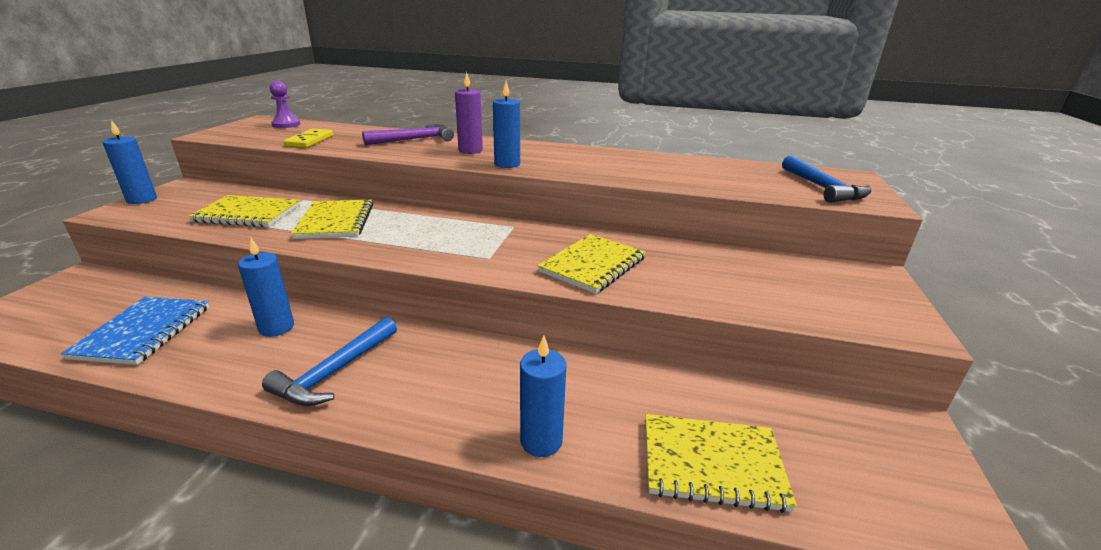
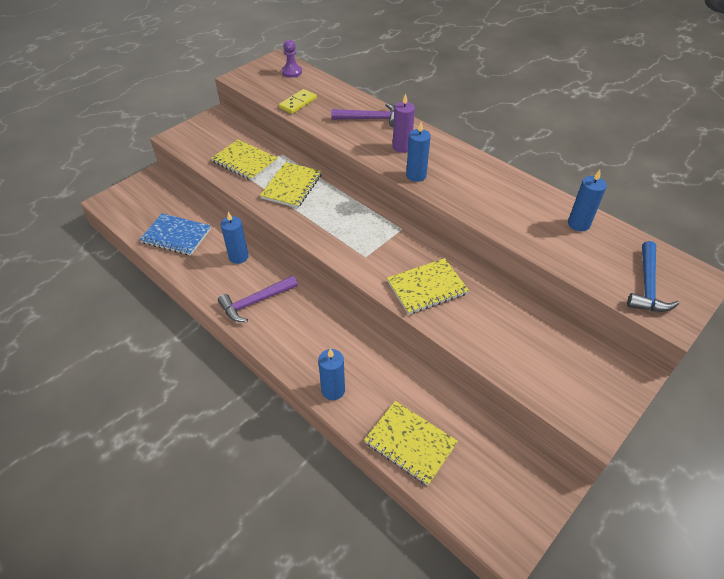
camera: 30 degrees right, 20 degrees up
(142, 199) = (191, 127): blue candle -> blue candle (578, 224)
(144, 332) = (176, 236): blue notebook -> blue notebook turned 75 degrees clockwise
(335, 372) = (255, 302): blue hammer -> purple hammer

